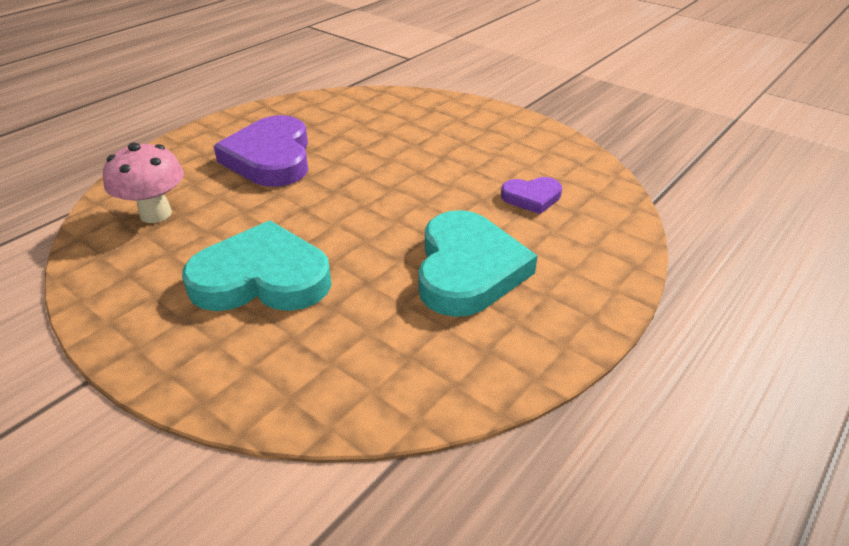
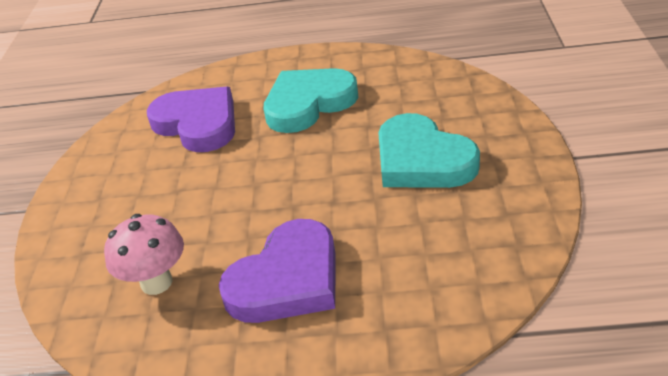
camera: 125 degrees left, 0 degrees up
(156, 214) = (444, 267): pink mushroom -> pink mushroom (156, 282)
(532, 197) = (198, 124): purple heart -> purple heart, size x1.96

